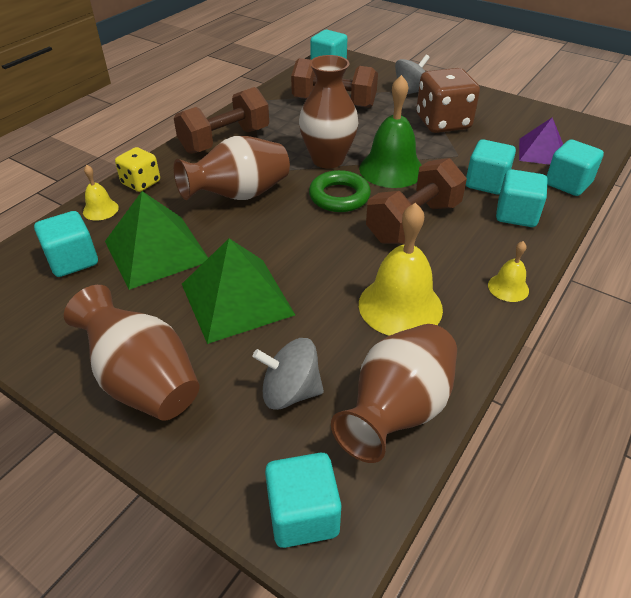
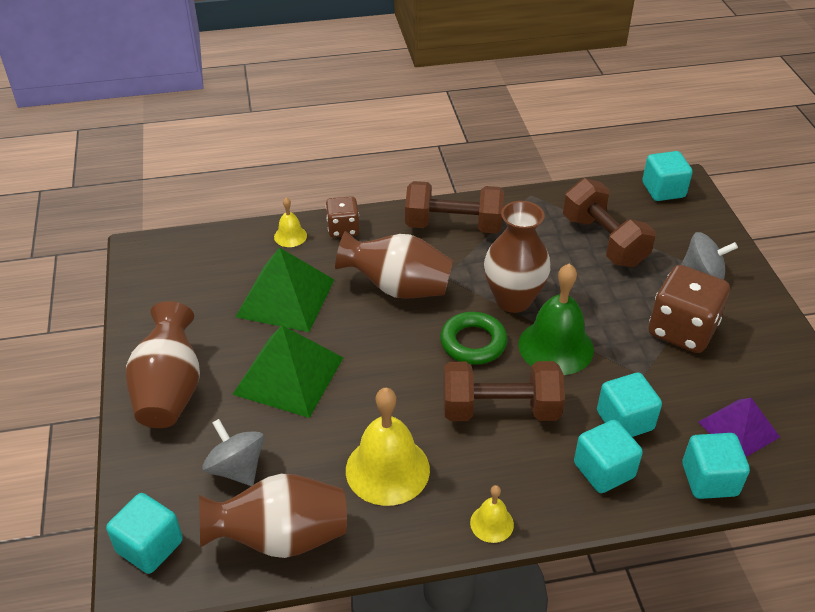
camera: 45 degrees right, 0 degrees up
(73, 260) = (228, 268): turquoise cube -> none
(141, 183) = (343, 229): yellow dice -> brown dice

